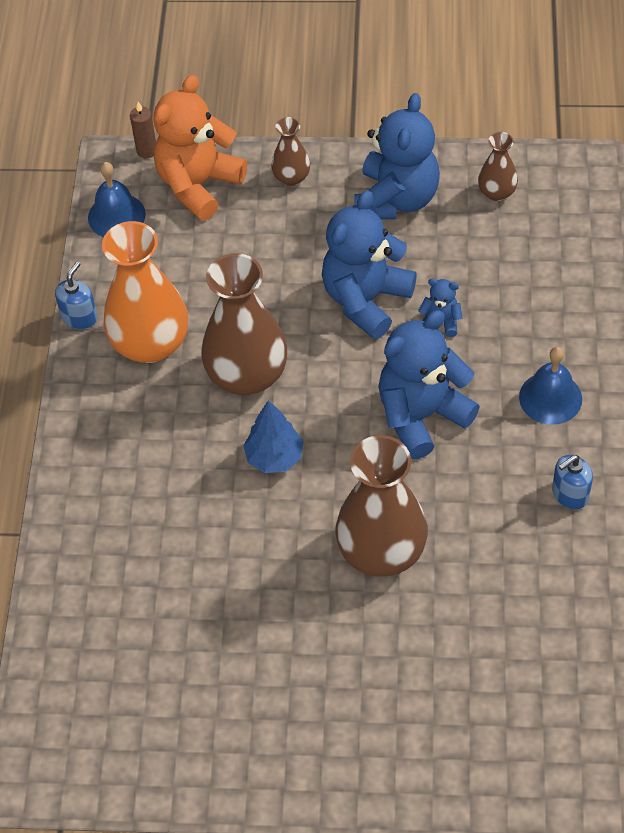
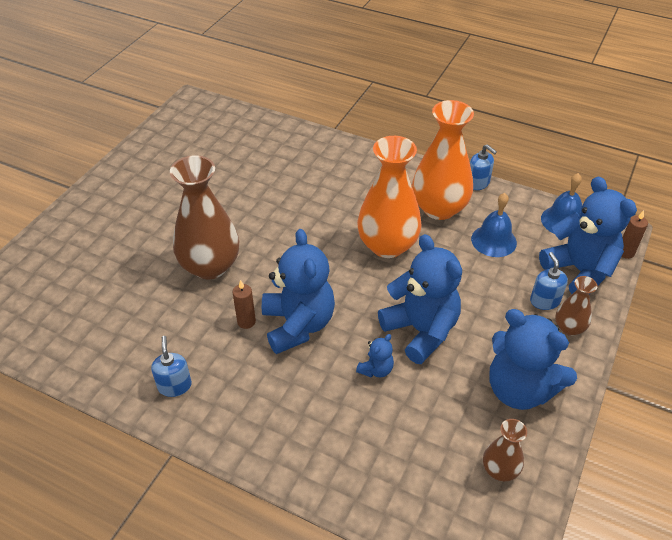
camera: 110 degrees right, 10 degrees down
(198, 185) = (579, 271): orange teddy bear -> blue teddy bear
(247, 375) = (387, 245): brown vase -> orange vase
(262, 205) = (544, 301): none -> blue soap dispenser
(274, 457) = (314, 239): blue tree -> none
(446, 468) = (246, 322): none -> brown candle
(550, 398) = (263, 411): blue bell -> blue bell (493, 240)

